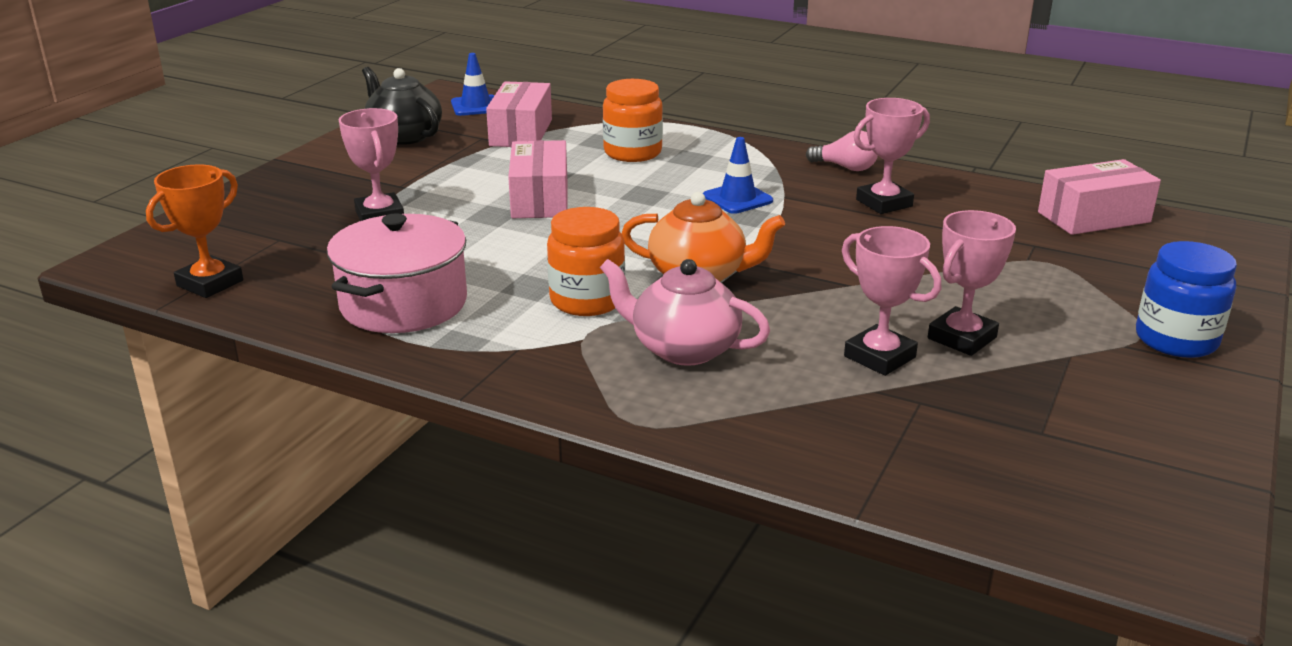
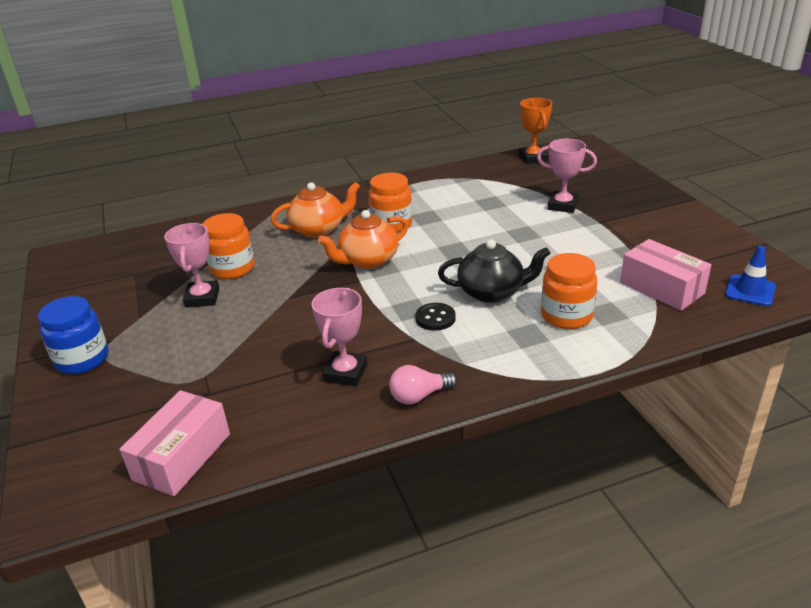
camera: 135 degrees right, 5 degrees up
(403, 304) = (453, 188): pink pot -> none
(404, 136) = (699, 245): black teapot -> black teapot (492, 292)
(540, 199) = (527, 253): pink box -> none
(683, 349) = (318, 229): pink teapot -> orange teapot
(737, 199) = (435, 318): blue traffic cone -> black button
(879, 357) = (232, 269): pink trophy -> orange jar

